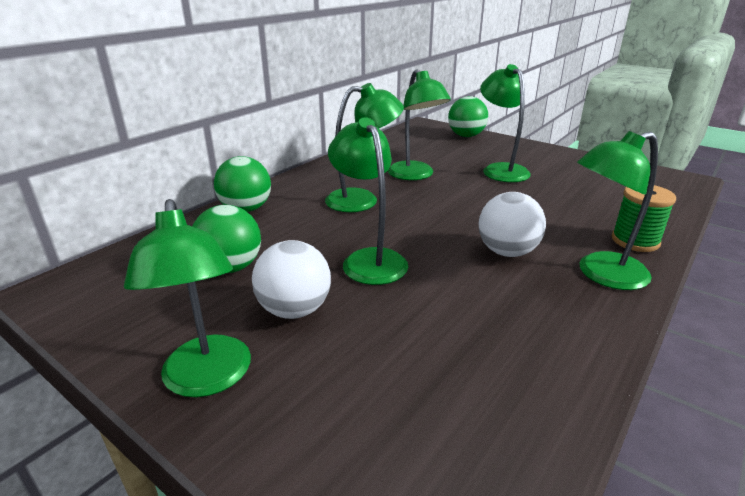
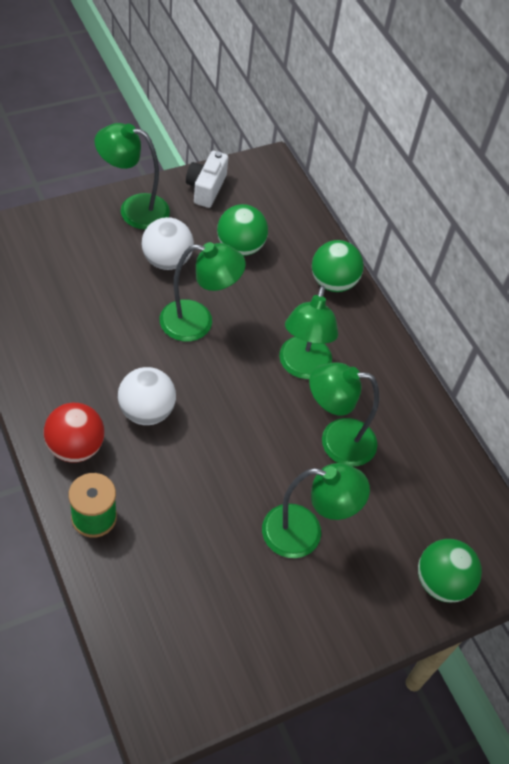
camera: 110 degrees right, 25 degrees up
(124, 326) = (206, 188): none -> white camera
(601, 274) = (75, 447): green lamp -> red ball

